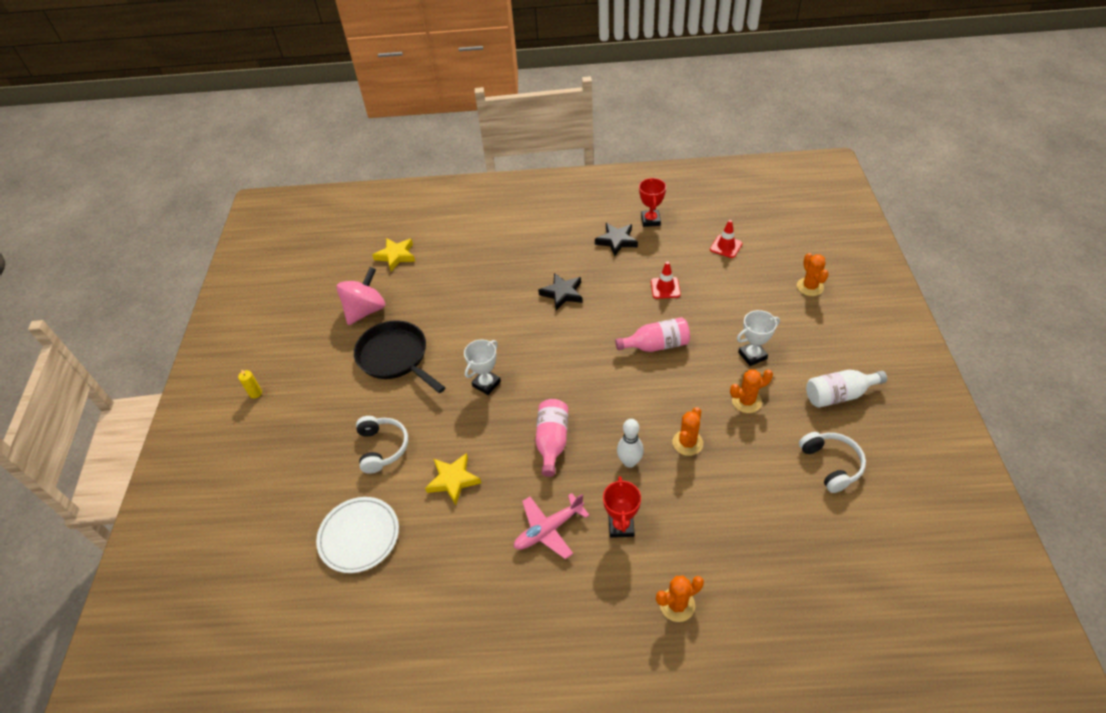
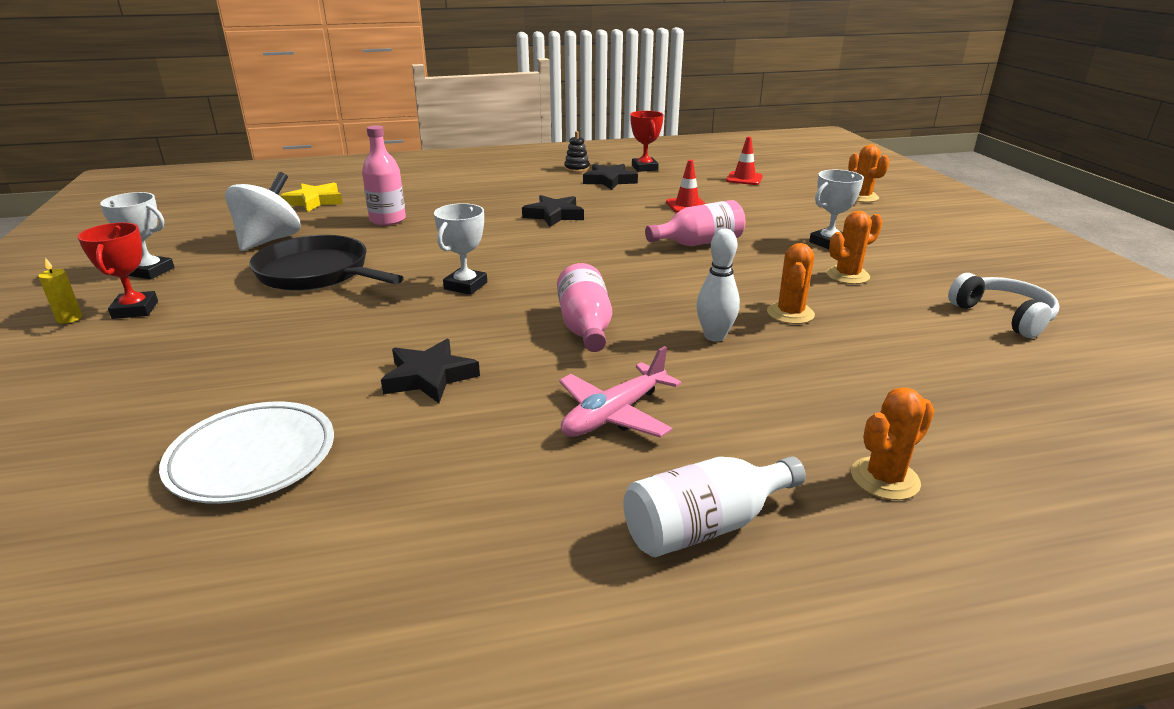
camera: 15 degrees left, 20 degrees down
(295, 343) = (151, 271): none -> white trophy
(365, 310) = (269, 240): pink spinning top -> white spinning top
(382, 447) = (298, 354): white headphones -> none
(444, 289) = (387, 220): none -> pink bottle
(453, 480) = (429, 377): yellow star -> black star
(596, 217) = (577, 168): none -> black stacking toy
(621, 526) = (736, 399): red trophy -> red trophy (135, 310)
(839, 395) = (962, 263): white bottle -> white bottle (705, 526)

